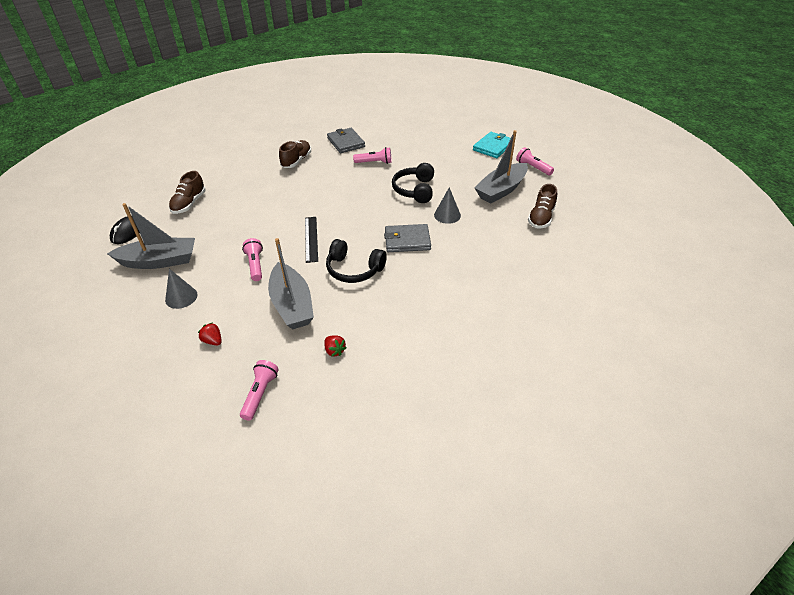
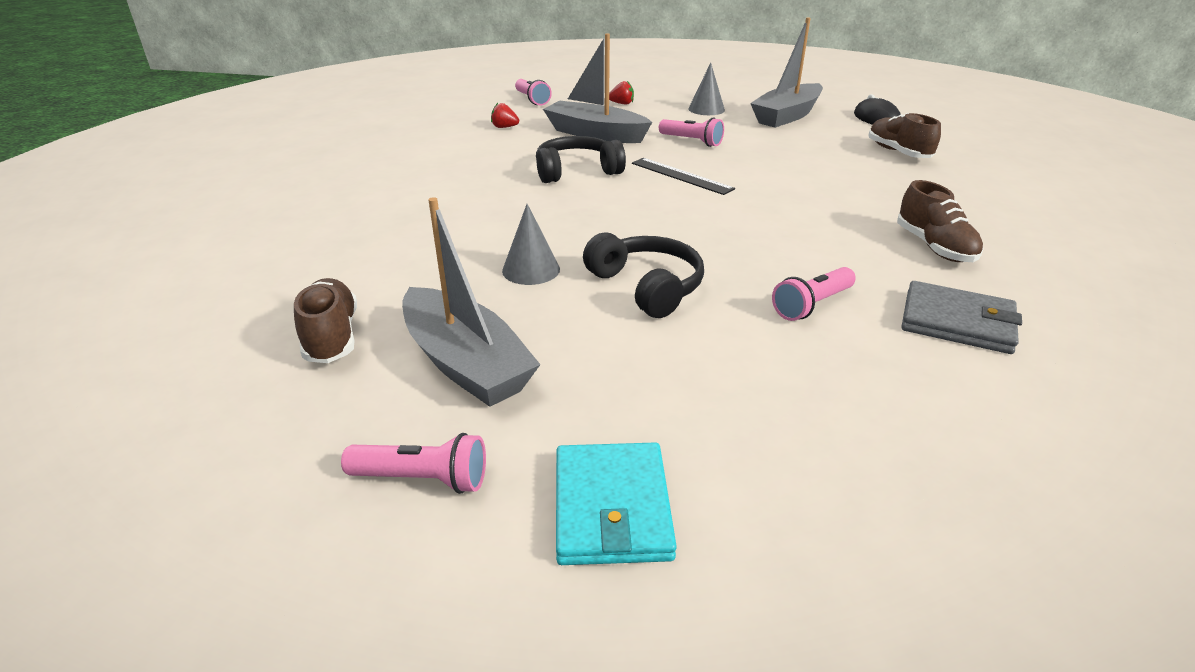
camera: 140 degrees right, 10 degrees down
(407, 240) = (551, 216): grey wallet -> none
(501, 190) = (466, 363): grey boat -> grey boat turned 135 degrees clockwise

